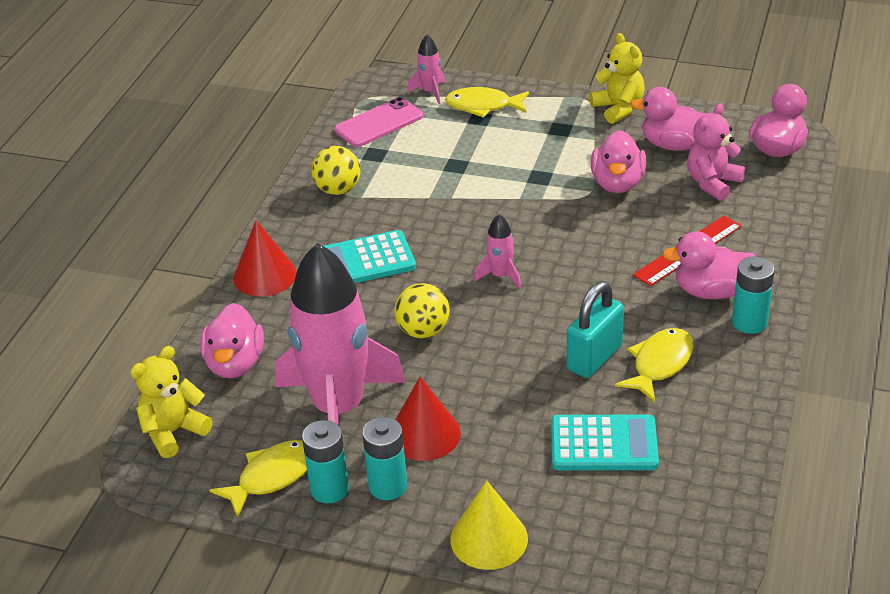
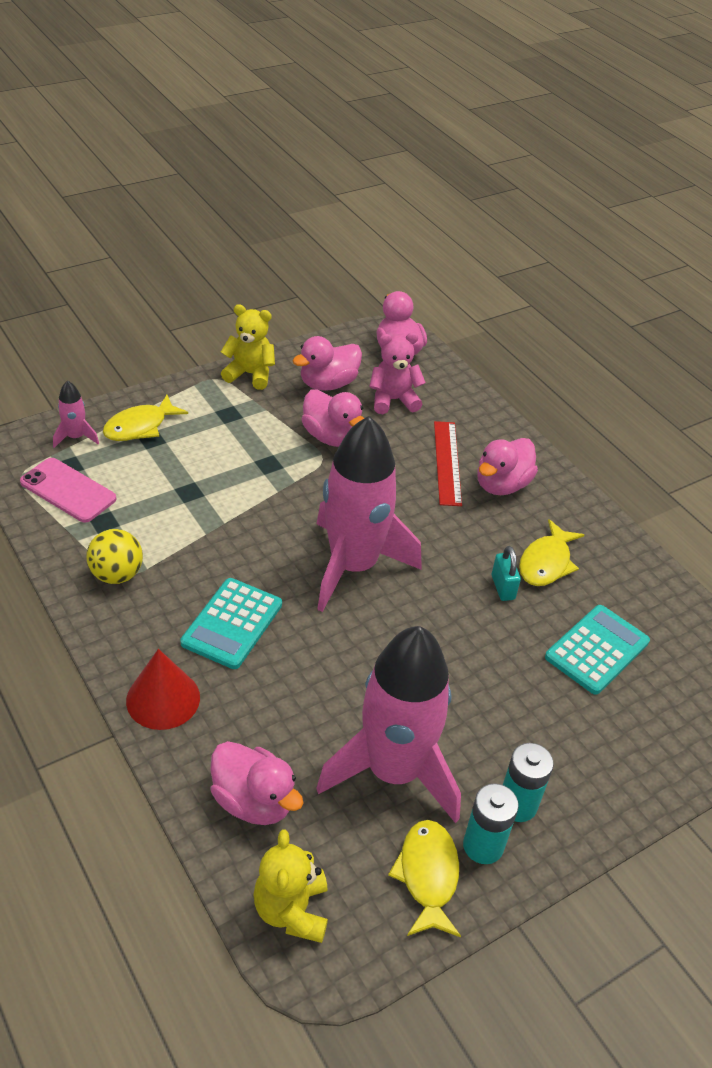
camera: 55 degrees left, 5 degrees up
(379, 123) = (68, 490): pink phone -> pink phone turned 60 degrees counterclockwise
(423, 331) = (362, 653): yellow ball -> none
(424, 434) = (481, 739): red cone -> none
(489, 538) = (633, 785): yellow cone -> none
(500, 276) = (353, 566): pink rocket -> pink rocket, size x2.48
(594, 358) = (503, 587): turquoise padlock -> turquoise padlock, size x0.61
(659, 364) = (546, 562): yellow fish -> yellow fish turned 135 degrees counterclockwise
(712, 183) = (393, 400): pink teddy bear -> pink teddy bear turned 90 degrees clockwise
(749, 322) = (553, 493): turquoise battery -> none

